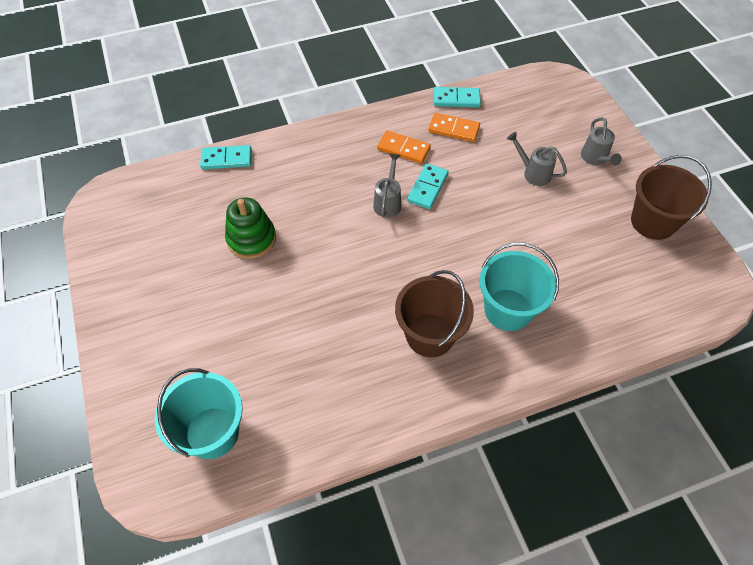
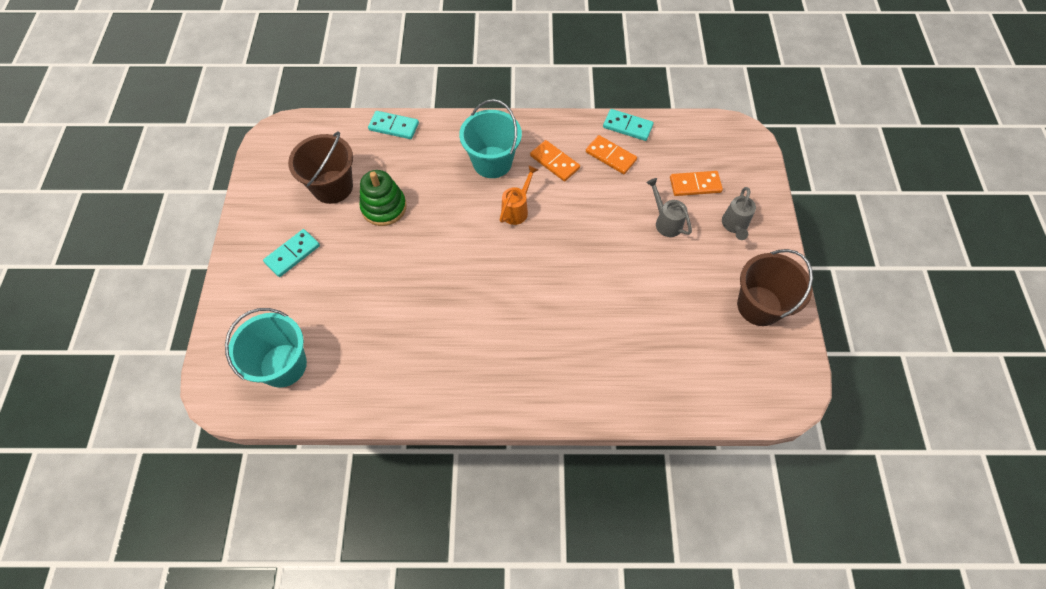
camera: 20 degrees right, 5 degrees up
(388, 202) = (517, 209): grey watering can -> orange watering can
(427, 188) = (559, 207): turquoise domino -> turquoise domino (292, 254)
(430, 335) = (497, 344): brown bucket -> brown bucket (332, 187)
(508, 310) = (578, 344): turquoise bucket -> turquoise bucket (492, 162)
(543, 133) = (695, 185): none -> orange domino

